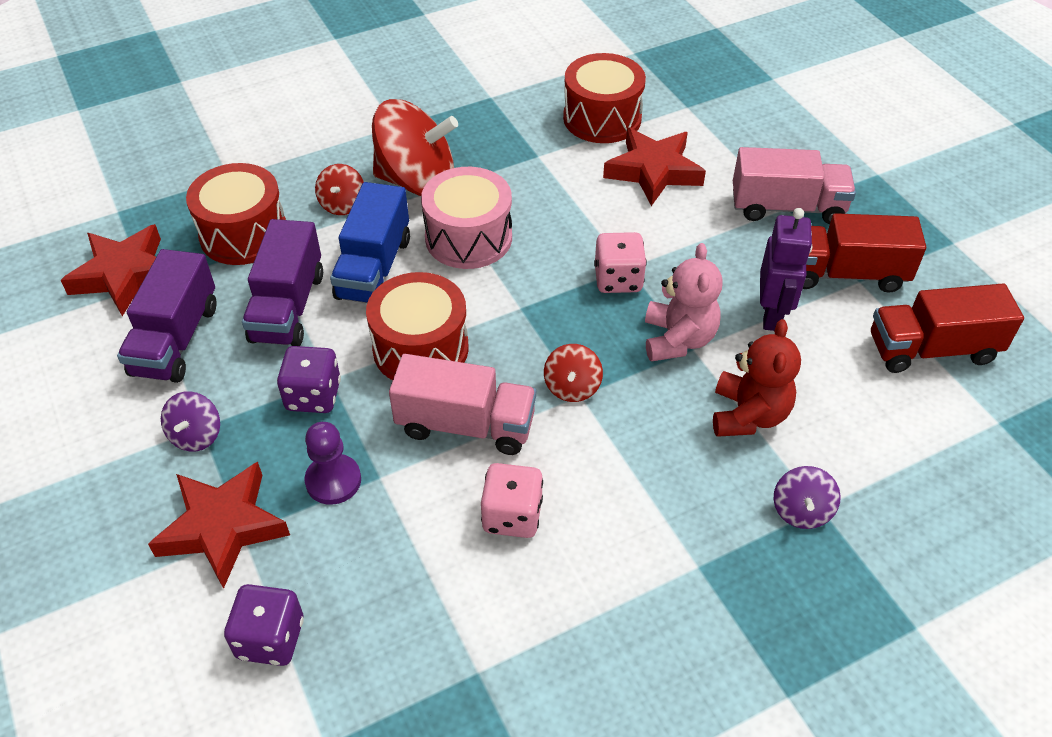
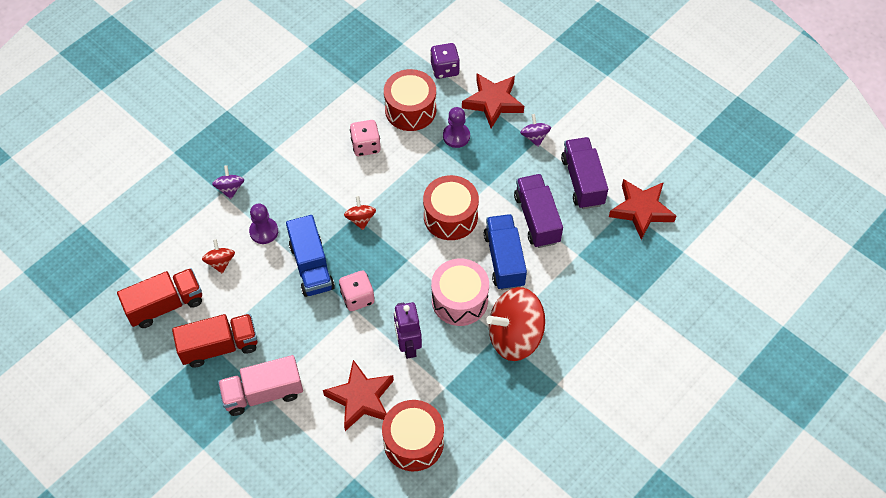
camera: 160 degrees right, 10 degrees up
(243, 234) = (595, 259): red drum -> red drum (410, 110)
(313, 396) = (491, 173): purple dice -> none
(342, 204) = (551, 301): red spinning top -> red spinning top (220, 262)
(465, 425) = (407, 182): pink truck -> none
(678, 339) = (311, 266): pink teddy bear -> blue truck
(748, 415) = (264, 231): red teddy bear -> purple pawn
(772, 314) = (260, 300): purple robot -> purple robot (408, 345)

